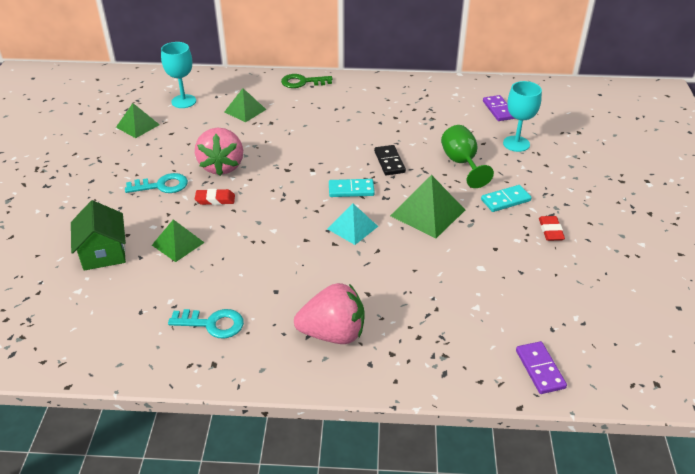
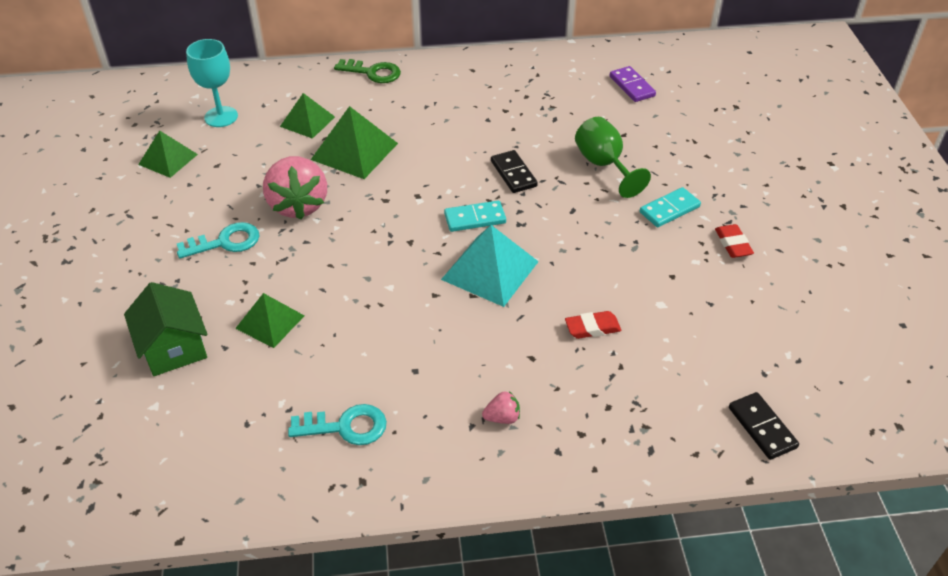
camera: 10 degrees left, 5 degrees up
(215, 200) = (302, 253): red eraser -> red eraser (592, 328)
(302, 82) = (373, 72): green key -> green key turned 150 degrees counterclockwise
(333, 333) = (502, 417): pink strawberry -> pink strawberry, size x0.43
(352, 227) = (490, 270): turquoise pyramid -> turquoise pyramid, size x1.54
(427, 213) = (578, 238): green pyramid -> green pyramid (354, 151)
(516, 144) = (664, 131): turquoise goblet -> none
(540, 369) = (762, 427): purple domino -> black domino

